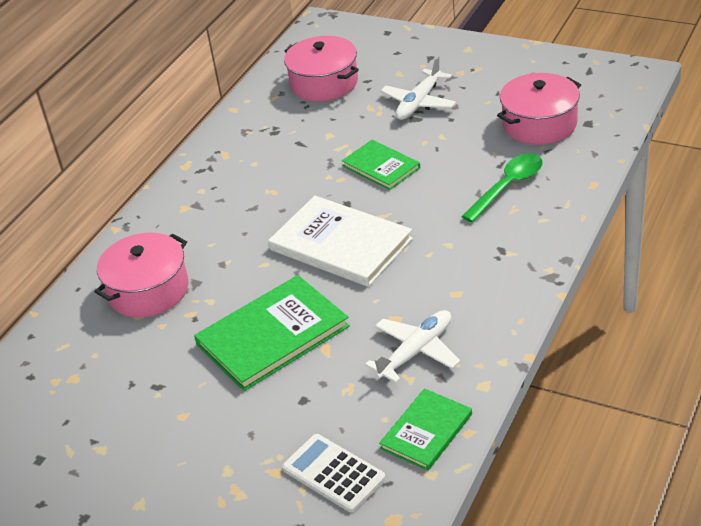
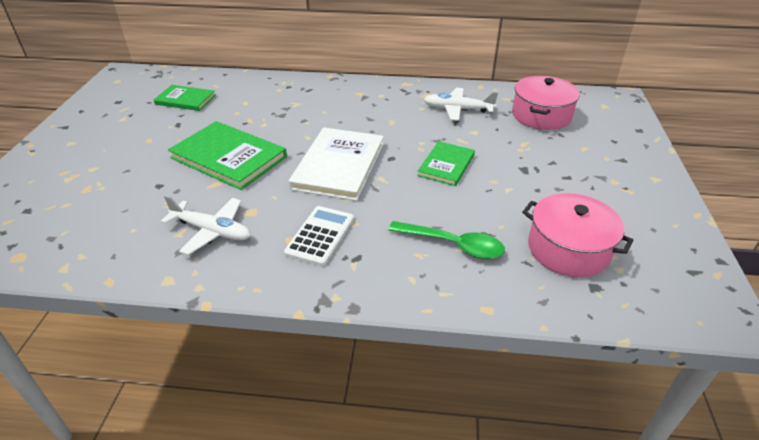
camera: 65 degrees right, 0 degrees up
(148, 290) = (271, 100): pink pot -> none
(333, 473) = (77, 216): white calculator -> white calculator (320, 236)
(419, 102) = (549, 167): white plane -> white plane (458, 109)
(426, 431) = (114, 256): green book -> green book (185, 100)

